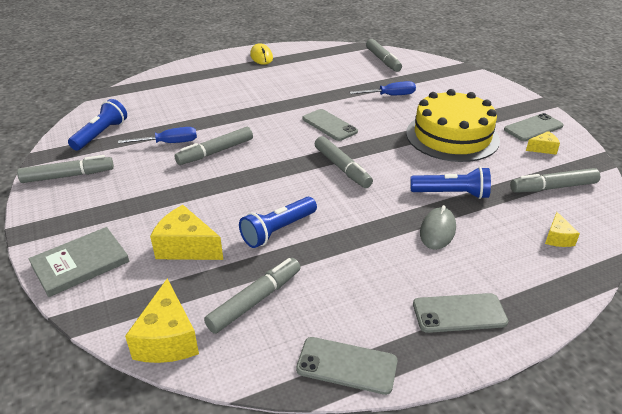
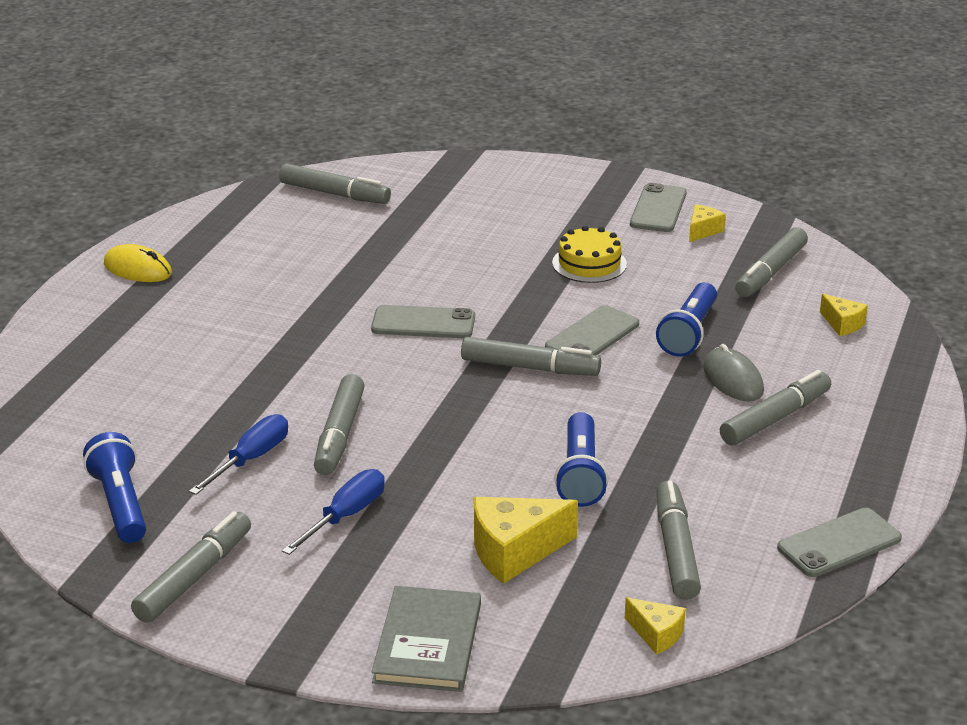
camera: 45 degrees left, 5 degrees down
(167, 339) = (656, 634): yellow cheese -> yellow cheese, size x0.55
(390, 95) = (432, 244): blue screwdriver -> blue screwdriver (345, 516)
(428, 266) = (775, 418): none -> grey marker
(451, 194) = (689, 333): blue flashlight -> blue flashlight turned 150 degrees clockwise
(452, 136) = (589, 263): yellow cake -> yellow cake, size x0.51
(459, 313) = (860, 443): grey phone -> grey phone (592, 336)

